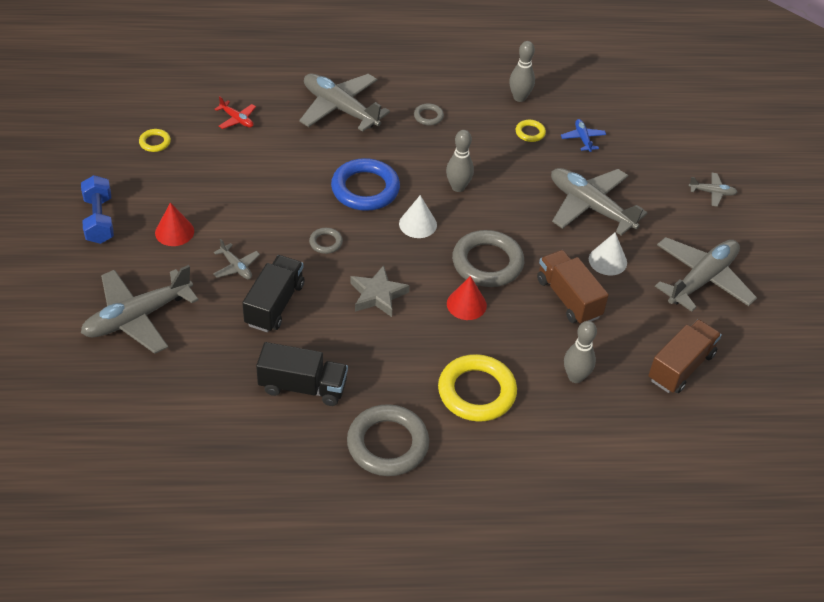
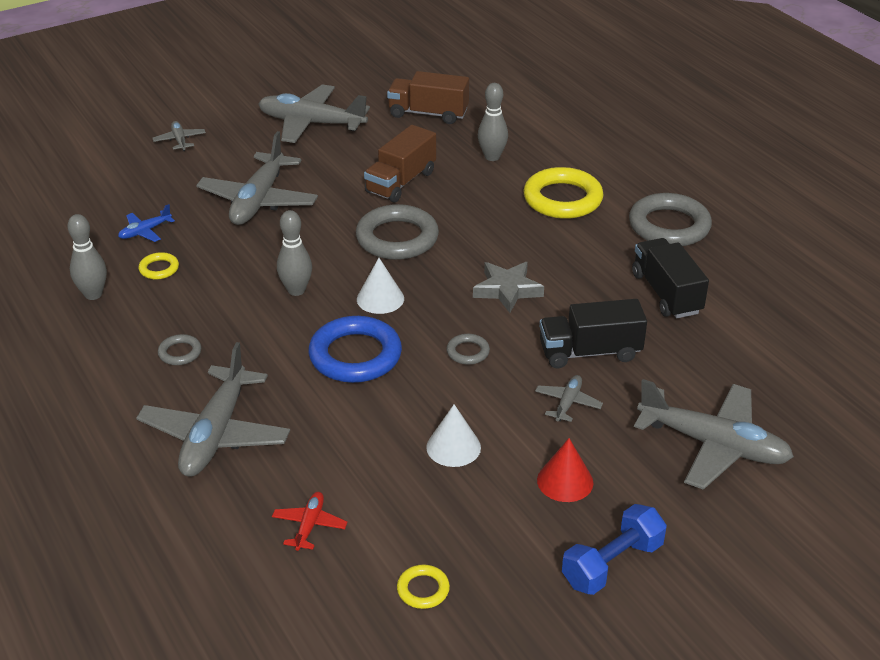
camera: 115 degrees left, 10 degrees down
(466, 304) = (465, 234): red cone -> none
(607, 261) = (330, 174): white cone -> white cone (453, 447)

